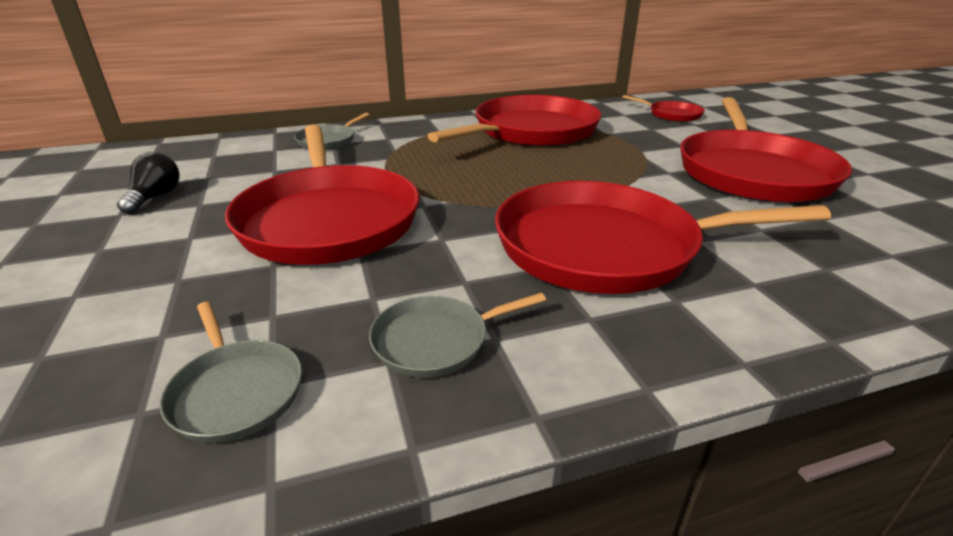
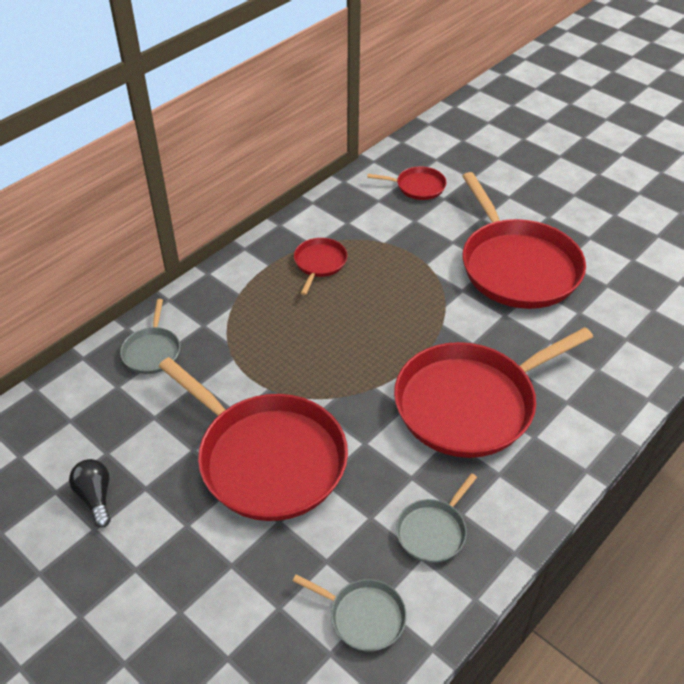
camera: 30 degrees left, 15 degrees up
(531, 131) = (319, 263): red pan -> red pan, size x0.45

